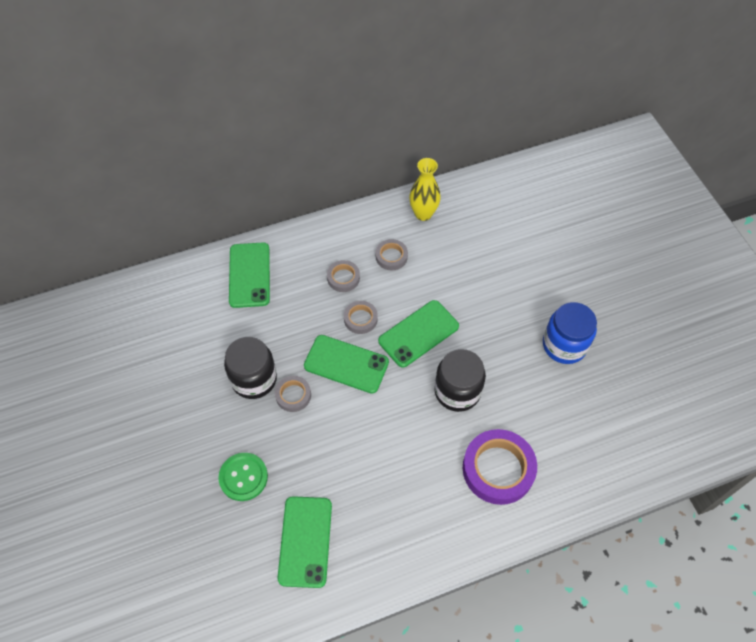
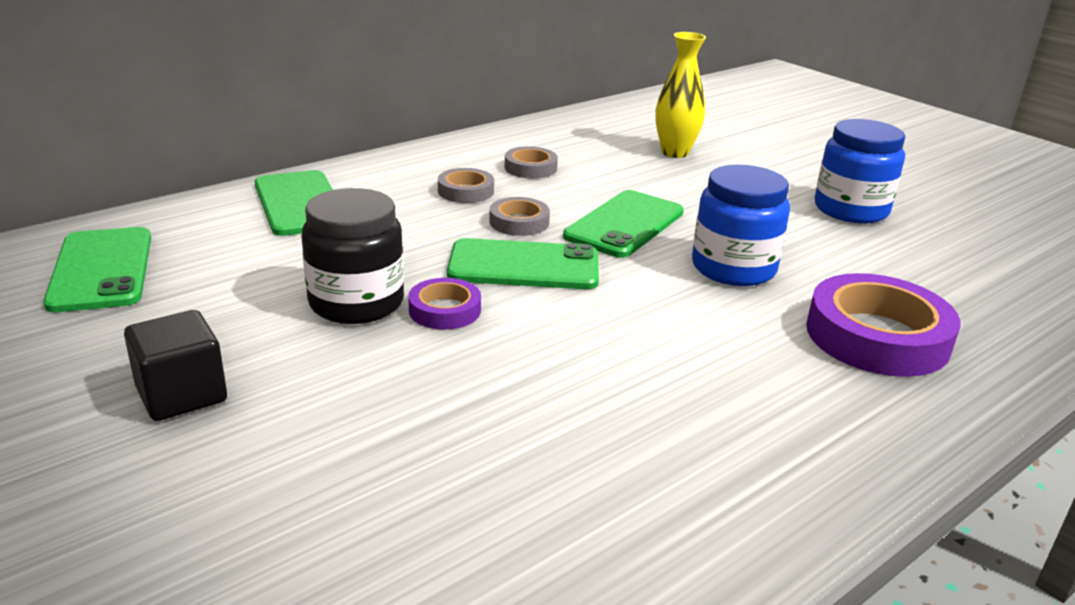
camera: 20 degrees left, 30 degrees down
(165, 432) = (182, 394): none -> black cube
(243, 477) = (391, 427): green button -> none
(293, 395) = (445, 310): grey tape -> purple tape
(305, 541) = (585, 497): green phone -> green phone (101, 269)
(423, 214) = (553, 134): yellow vase -> yellow vase (675, 153)
(457, 391) = (733, 268): black jar -> blue jar

